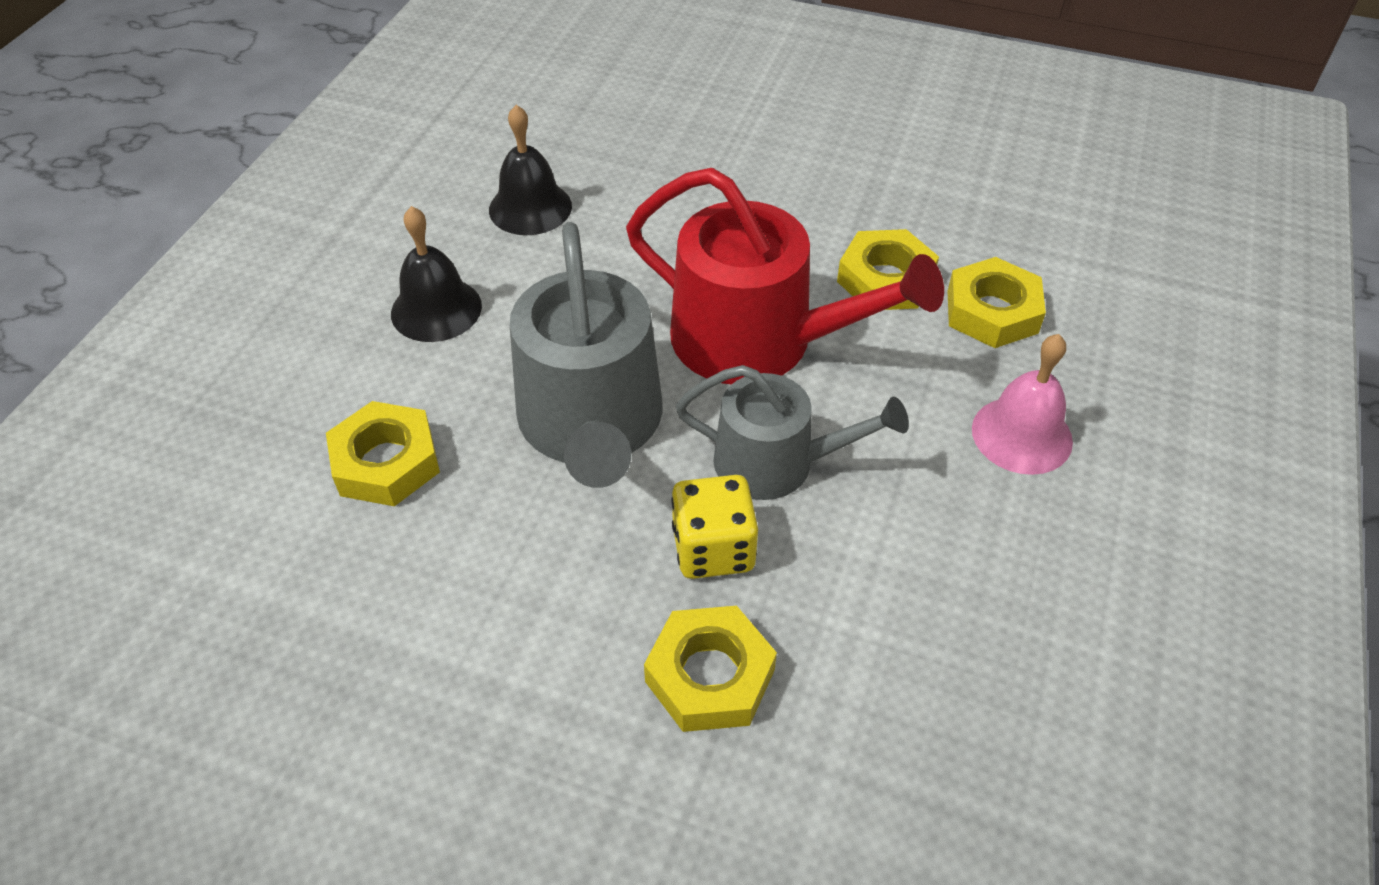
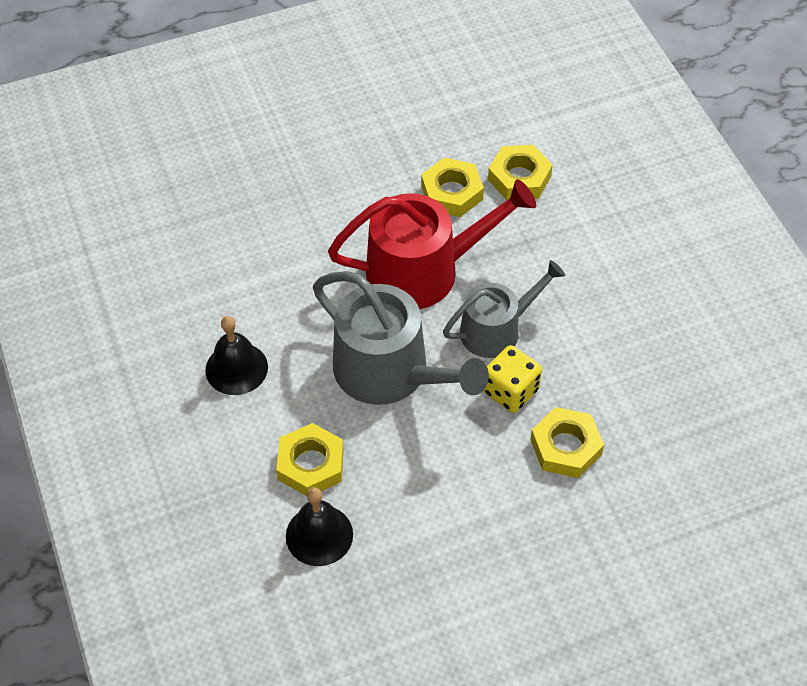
camera: 40 degrees left, 5 degrees up
(530, 208) = (216, 273): black bell -> black bell (319, 535)
(1022, 435) = (590, 238): pink bell -> none

